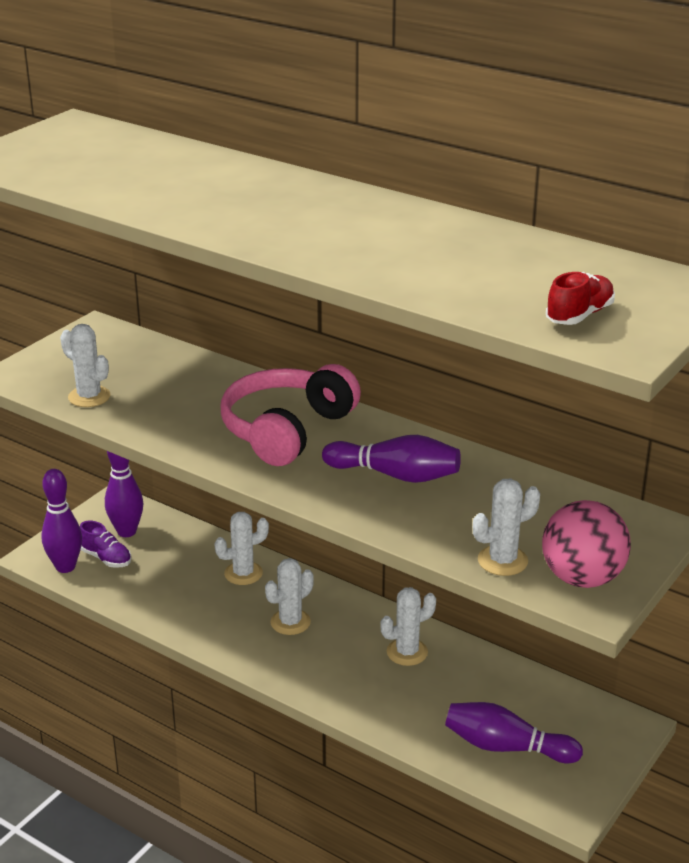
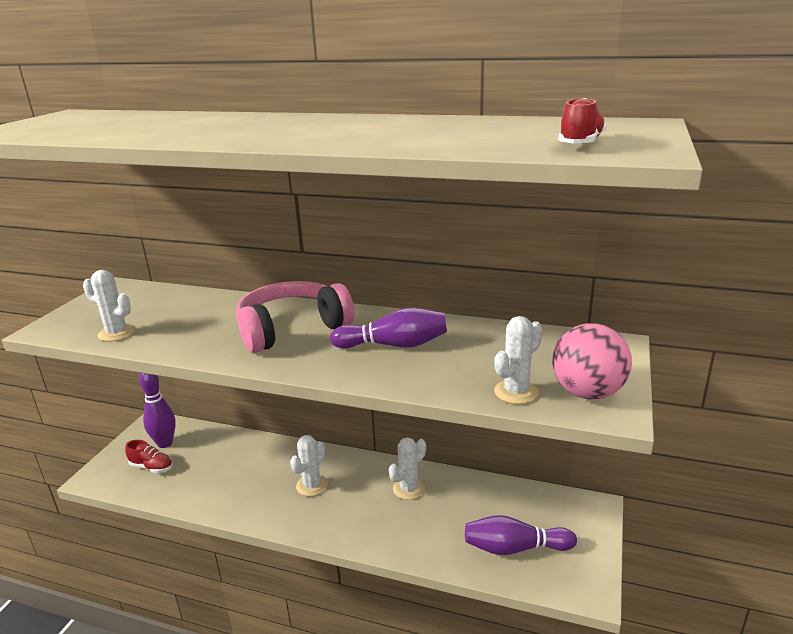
camera: 15 degrees left, 5 degrees down
(65, 567) = (118, 481): purple bowling pin -> none
(106, 558) = (152, 467): purple shoe -> red shoe
(243, 573) = (264, 456): white cactus -> none
(286, 430) = (292, 329): pink headphones -> pink headphones turned 45 degrees clockwise

